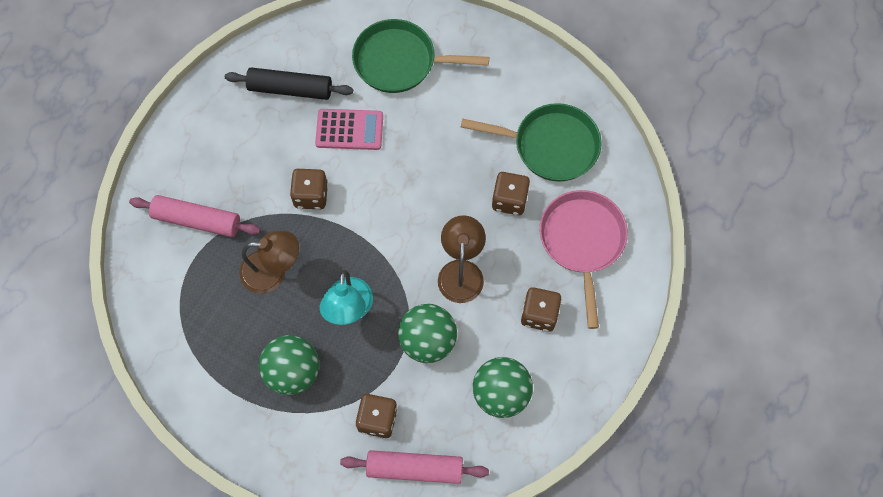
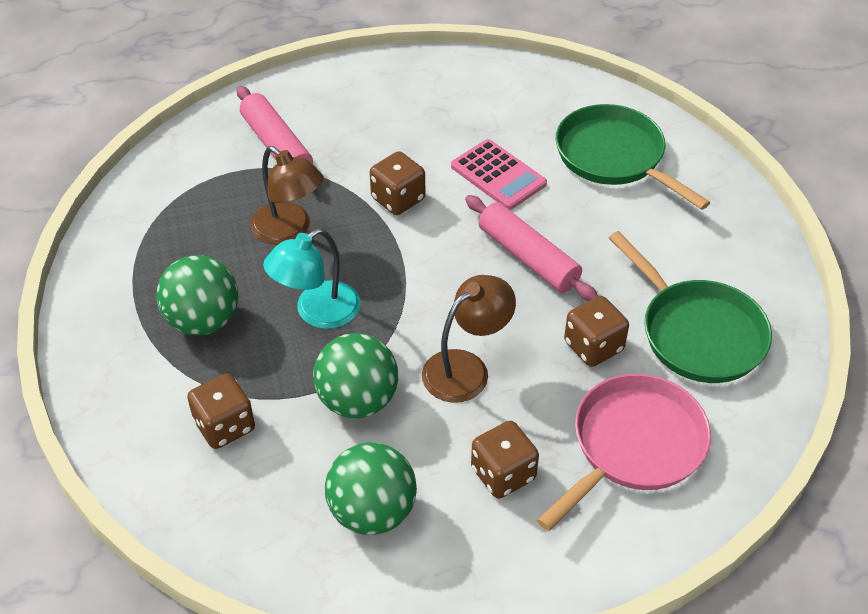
camera: 45 degrees right, 20 degrees down
(290, 89) = (481, 110): black rolling pin -> none
(414, 468) = (202, 501): pink rolling pin -> pink rolling pin (528, 257)

